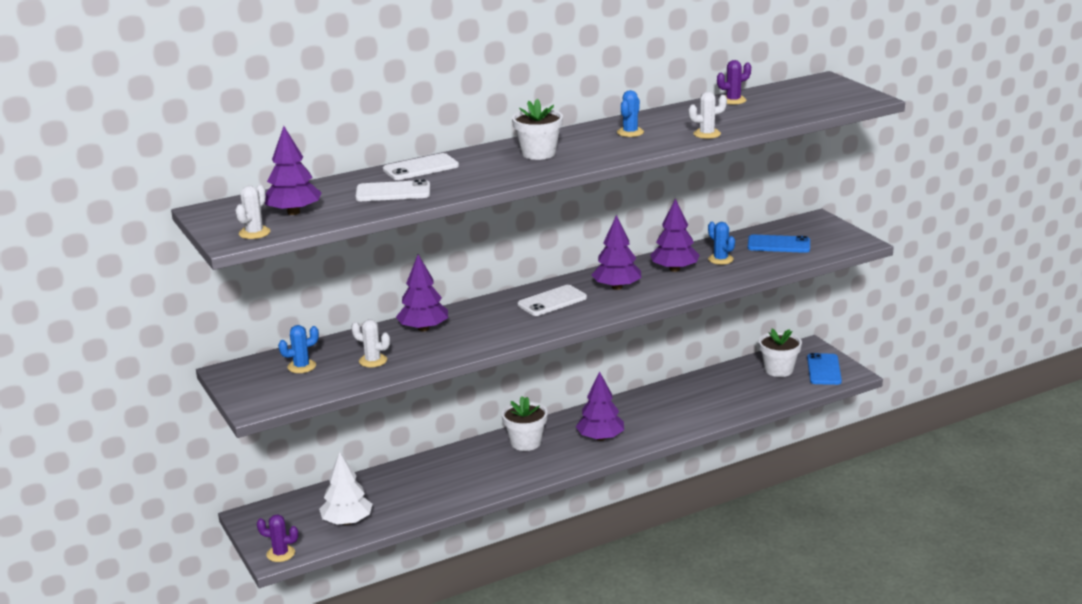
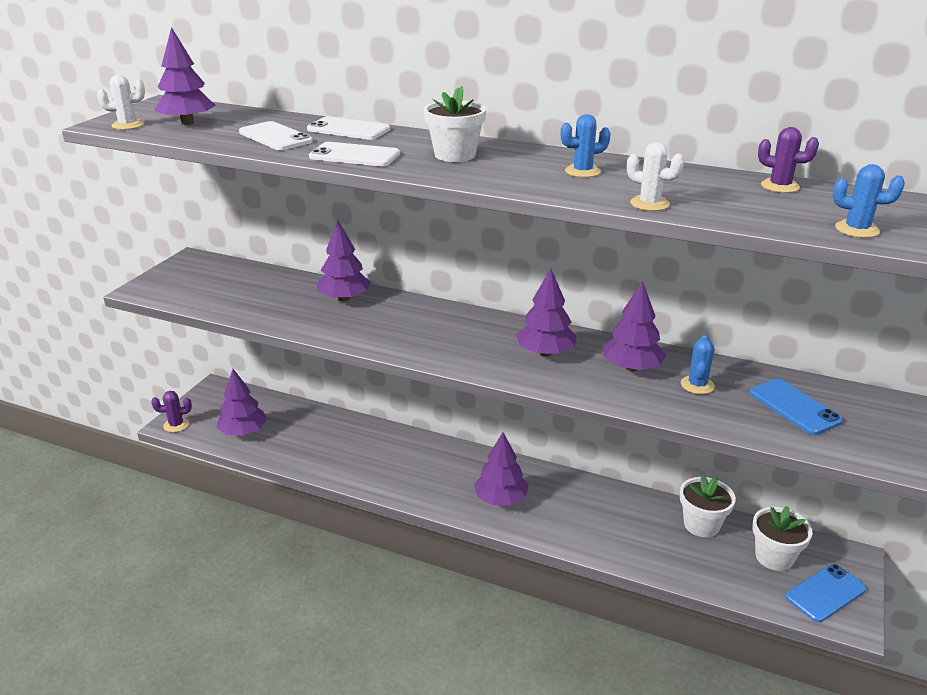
camera: 50 degrees right, 5 degrees up
(280, 554) = (176, 425): purple cactus -> purple cactus turned 75 degrees counterclockwise
(301, 366) = (225, 279): blue cactus -> blue cactus (857, 229)
(347, 521) = (243, 432): white tree -> purple tree
(373, 361) = (263, 301): white cactus -> none
(525, 442) = (445, 461): white flower pot -> white flower pot (701, 525)
(552, 301) = (470, 333): white phone -> white phone (354, 155)

